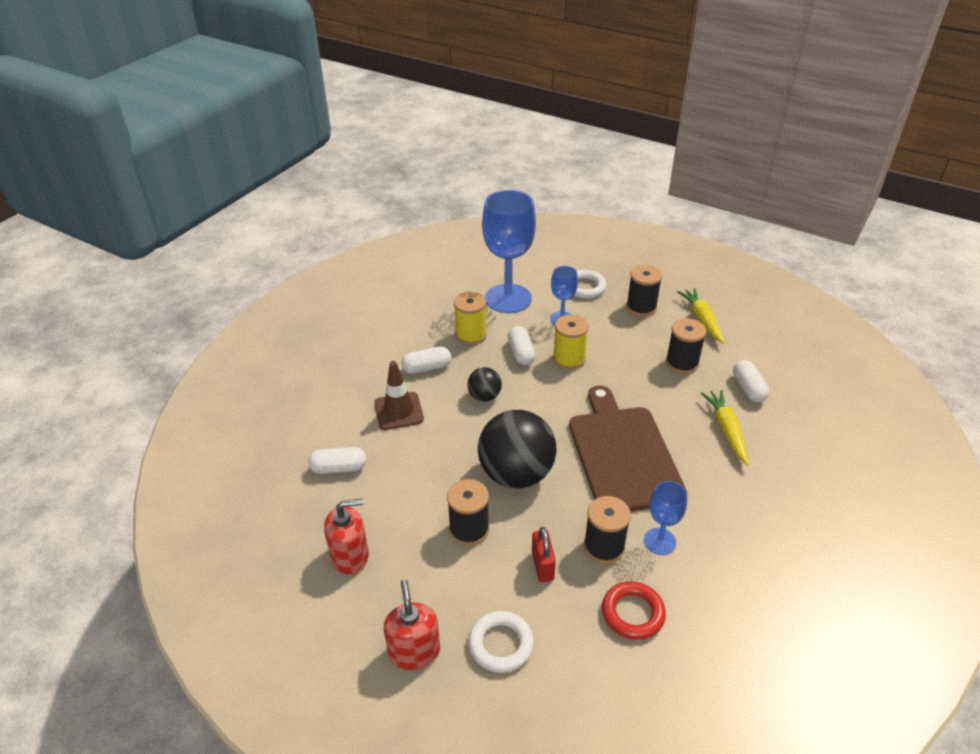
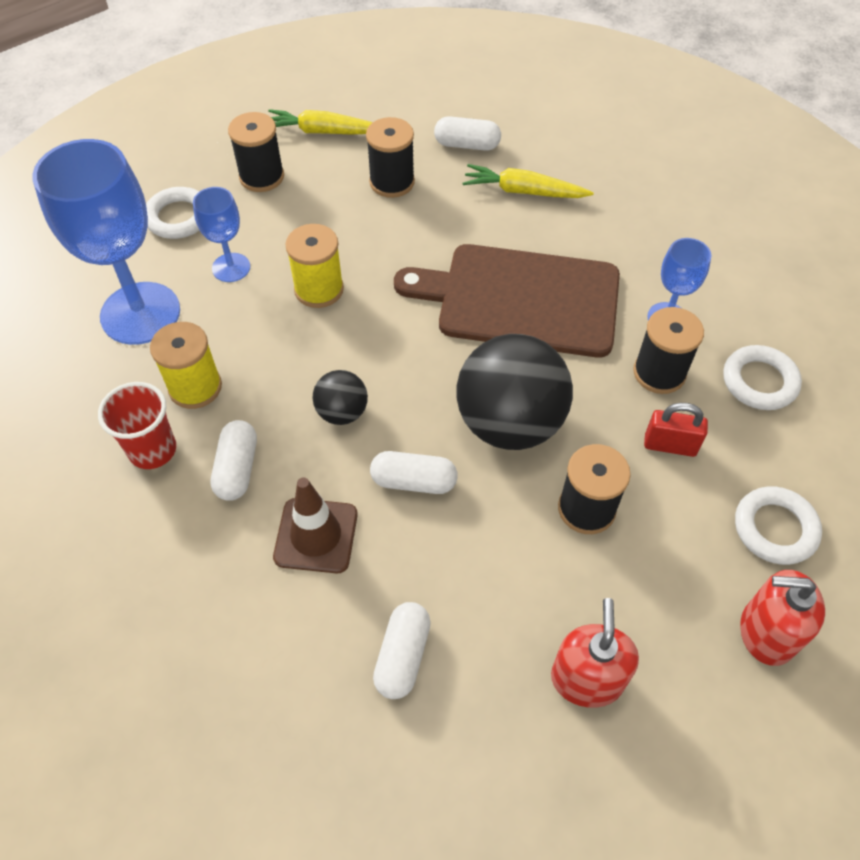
camera: 70 degrees left, 15 degrees up
(424, 334) = (152, 450): none -> red cup
(521, 353) = (274, 339): white capsule -> white capsule (413, 481)
(632, 613) = (759, 381): red ring -> white ring

